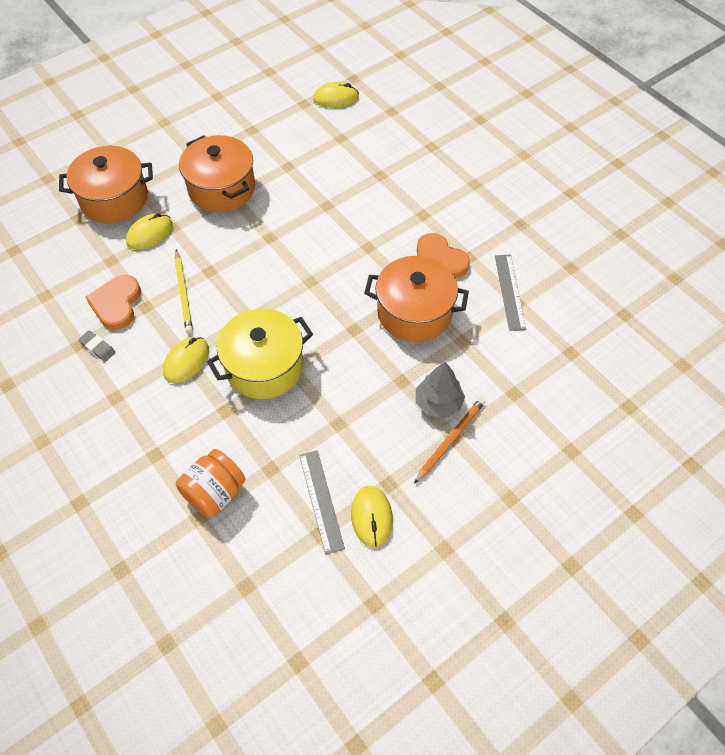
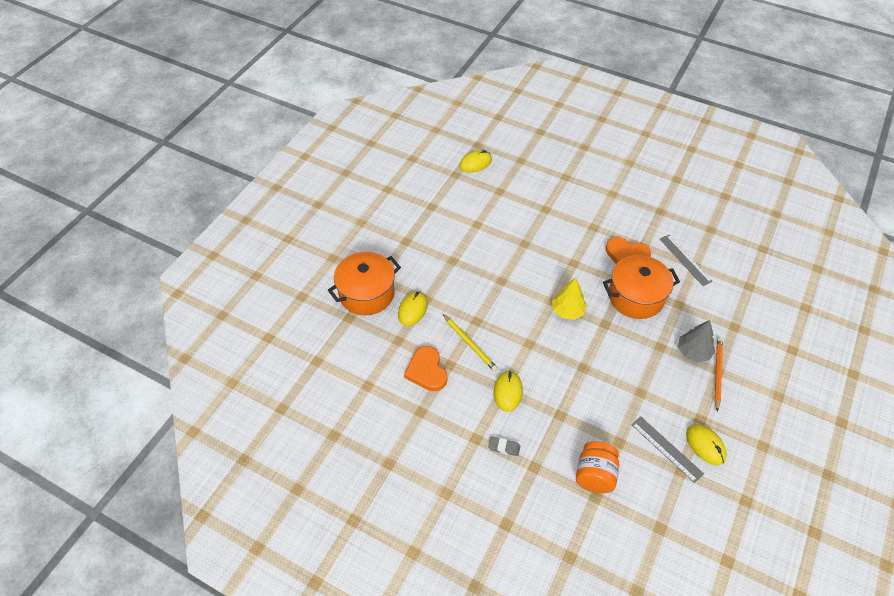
camera: 25 degrees left, 5 degrees down
(98, 347) = (436, 408): grey eraser -> grey eraser (504, 447)
(222, 188) = (441, 257): orange pot -> none
(264, 367) = (564, 374): yellow pot -> none
(320, 298) = (567, 311): none -> yellow tree

